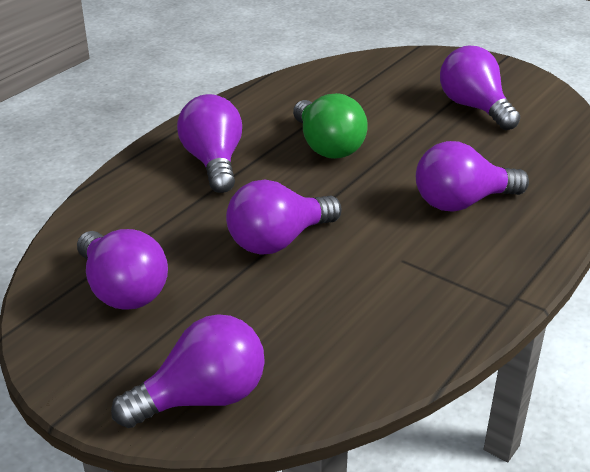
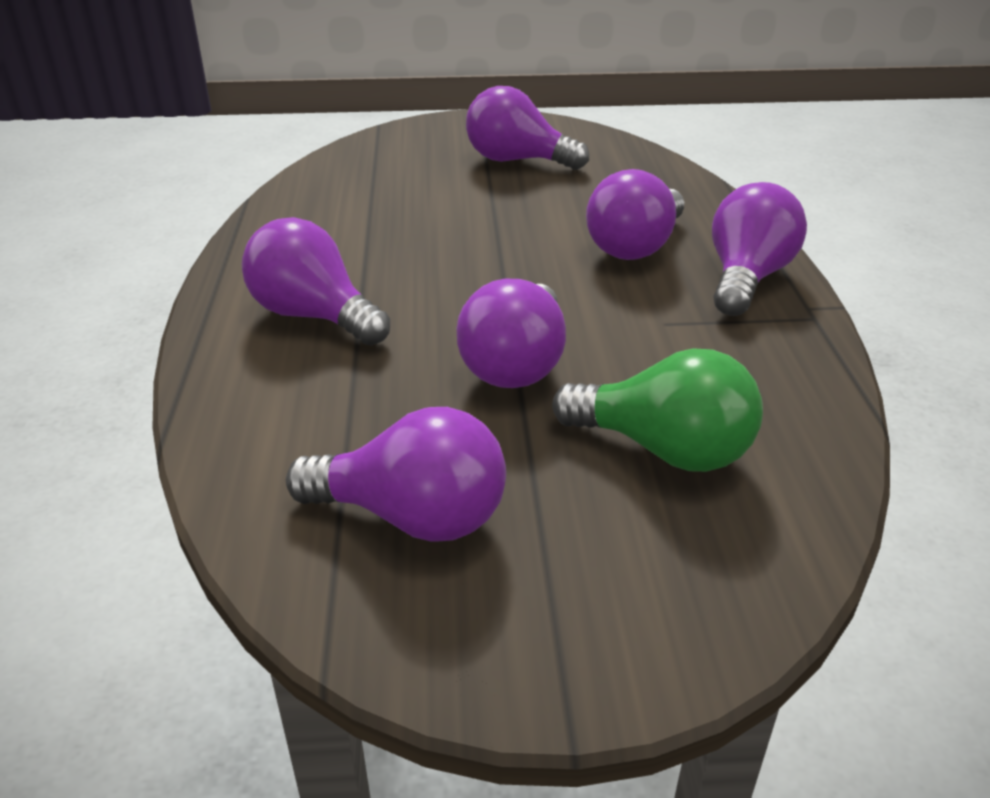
camera: 40 degrees left, 0 degrees up
(202, 398) = (697, 583): purple light bulb -> purple light bulb (746, 278)
(327, 146) = (425, 248): green light bulb -> green light bulb (664, 449)

